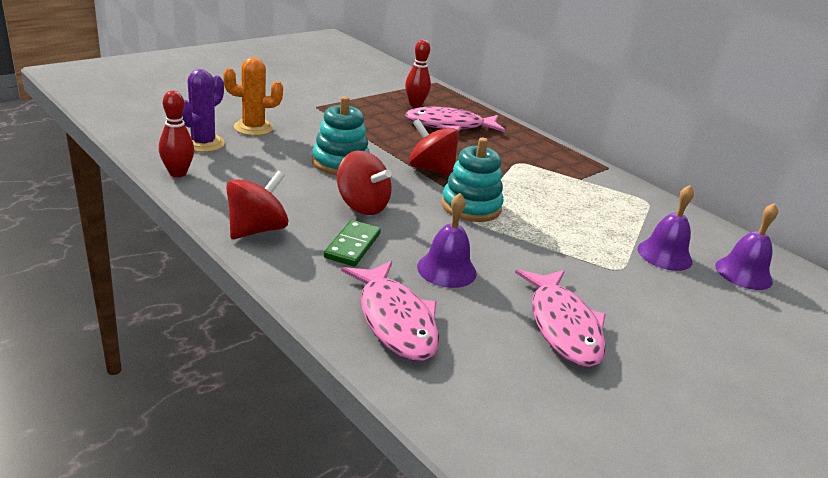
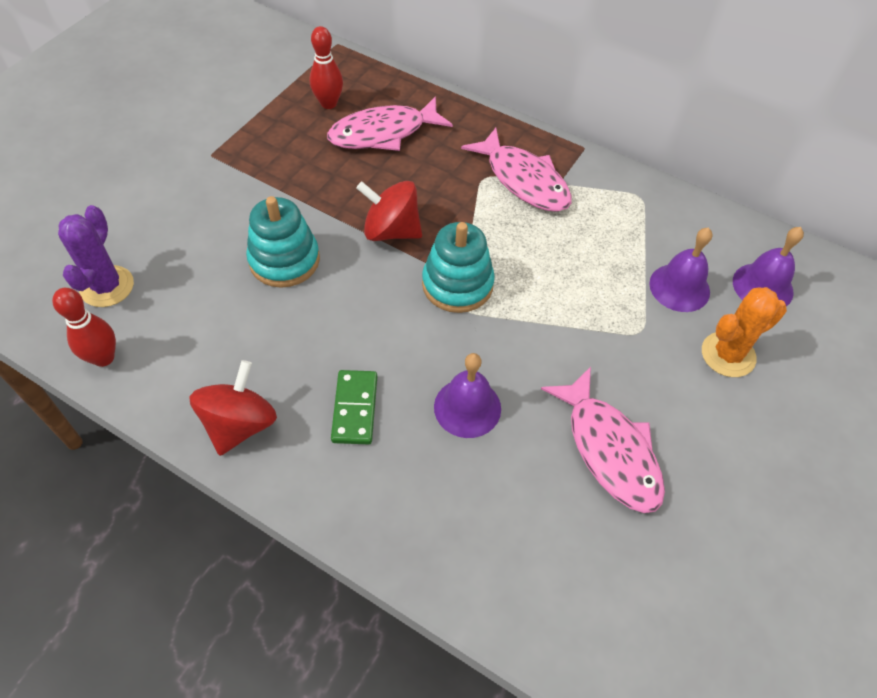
camera: 15 degrees left, 25 degrees up
(253, 128) = (154, 230): orange cactus -> orange cactus (728, 355)
(362, 206) = (338, 332): red spinning top -> none
(395, 320) = (443, 513): pink fish -> pink fish (524, 180)

